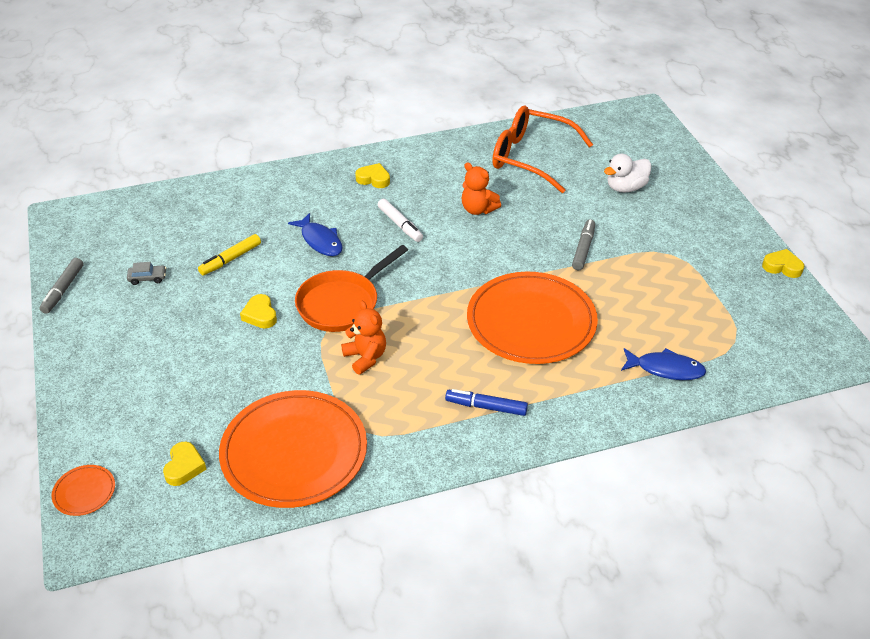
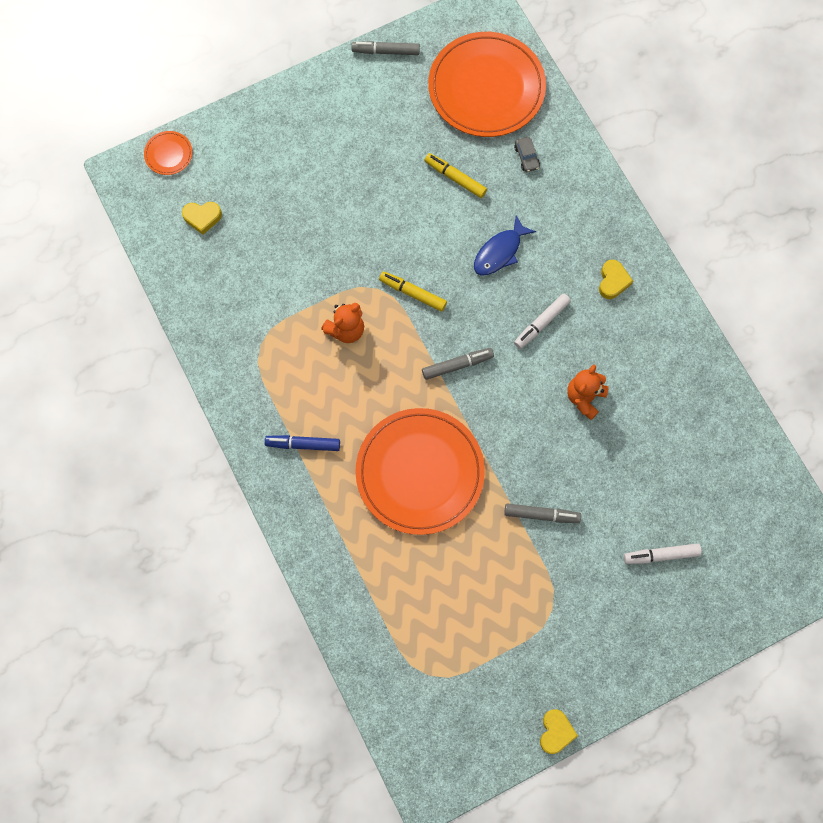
camera: 80 degrees right, 30 degrees up
(147, 278) = (415, 115): grey car -> grey car (526, 157)
(260, 315) = (384, 226): yellow heart -> none
(294, 452) = (229, 296): orange plate -> orange plate (486, 88)
(342, 303) = (413, 293): orange pan -> yellow marker
(426, 283) = (457, 365): none -> grey marker
(486, 407) = (303, 444): blue marker -> blue marker turned 90 degrees counterclockwise
(530, 157) = (694, 442): orange glasses -> none
(625, 188) = (661, 555): white duck -> white marker
(665, 369) = (378, 605): blue fish -> none

